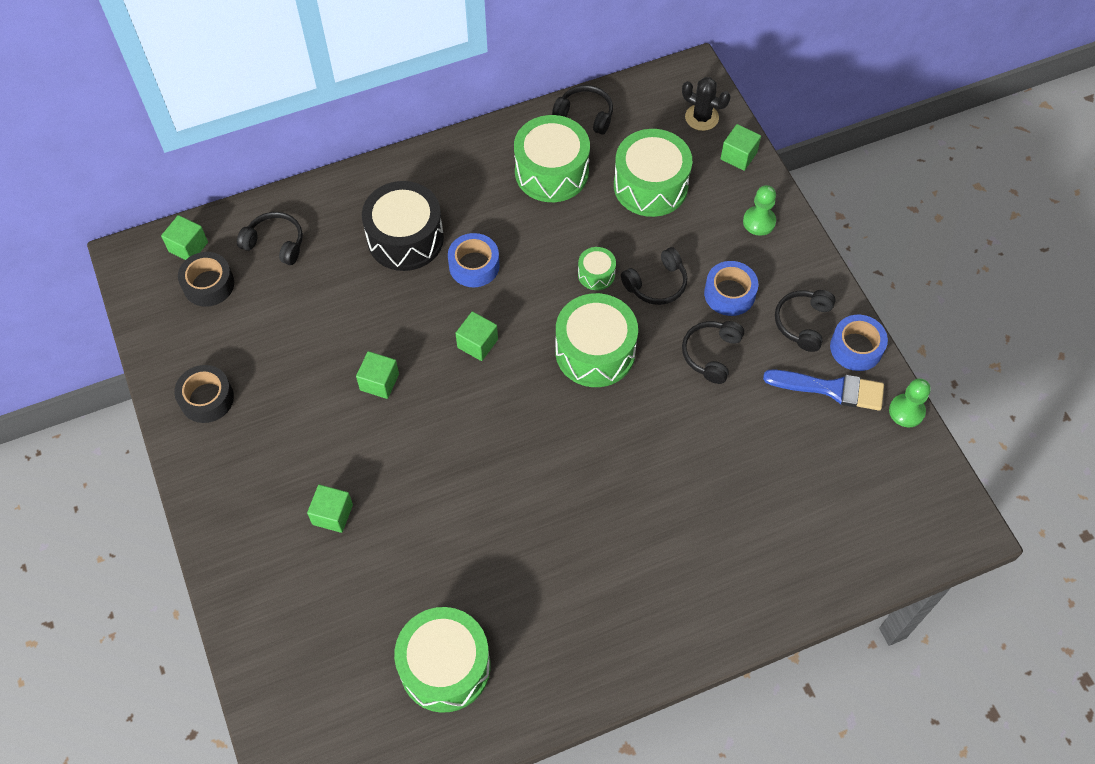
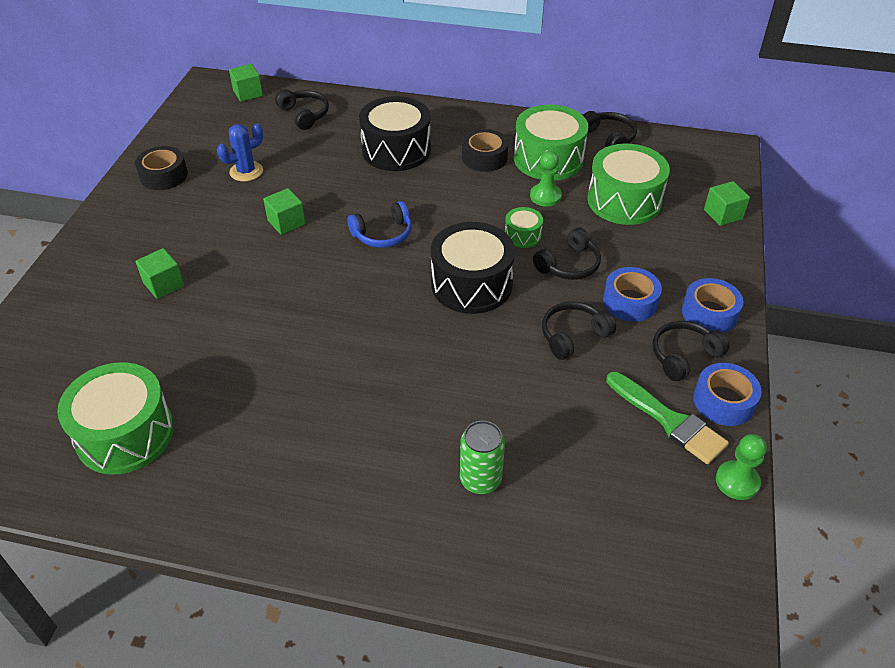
camera: 35 degrees right, 15 degrees down
(208, 284) = (237, 117): black tape -> black tape (484, 157)
(285, 346) = (246, 171): none -> blue cactus
(474, 265) = (430, 187): blue tape -> blue tape (709, 313)
(477, 343) = (383, 234): green cube -> blue headphones
(595, 351) = (471, 284): green drum -> black drum
(656, 284) = (569, 265): black headphones -> black headphones turned 45 degrees counterclockwise
(701, 117) = (710, 177): black cactus -> none
(740, 524) = (480, 479): none -> green can
(759, 222) = (703, 265): green pawn -> green pawn (545, 196)
(831, 389) = (669, 421): blue brush -> green brush

